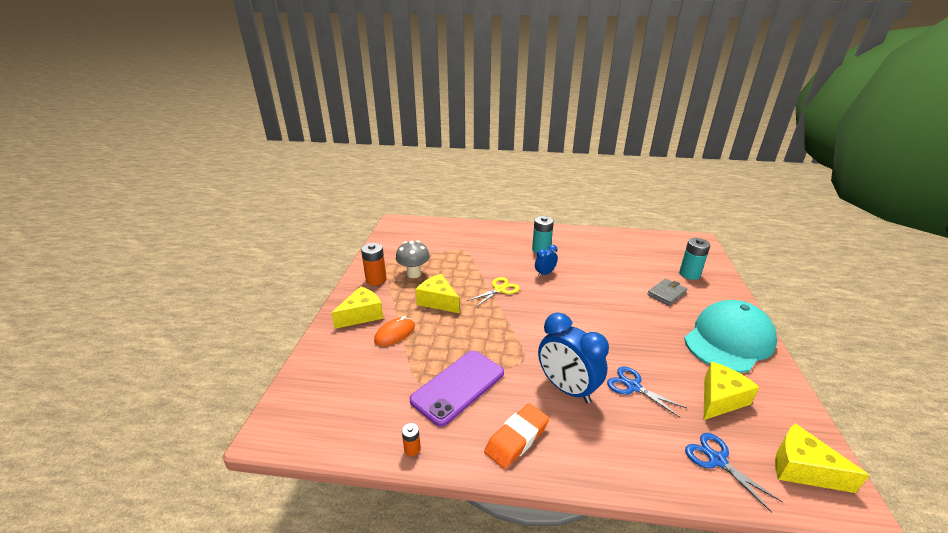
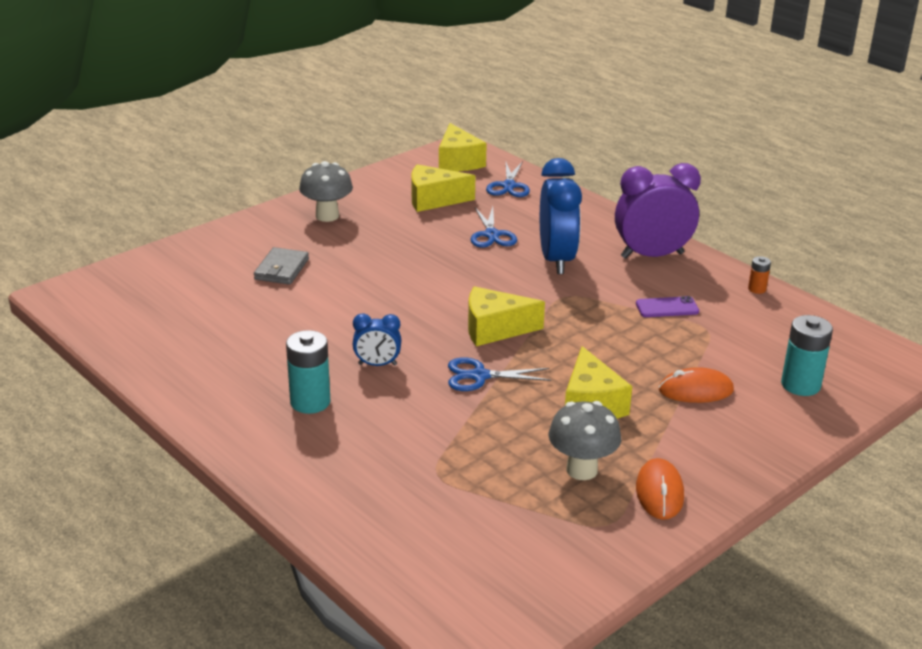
camera: 140 degrees left, 0 degrees up
(362, 315) = (727, 439): yellow cheese -> yellow cheese (495, 329)
(376, 280) = (659, 492): orange battery -> orange mouse
(458, 386) = (667, 307): purple phone -> purple phone, size x0.48
(499, 289) = (479, 376): yellow scissors -> blue scissors
(517, 439) = (652, 255): orange eraser -> purple clock
(666, 293) = (281, 269): grey wallet -> grey wallet turned 75 degrees counterclockwise
(689, 274) = (200, 270): turquoise battery -> turquoise battery (800, 385)
(729, 340) = (327, 216): turquoise cap -> grey mushroom

